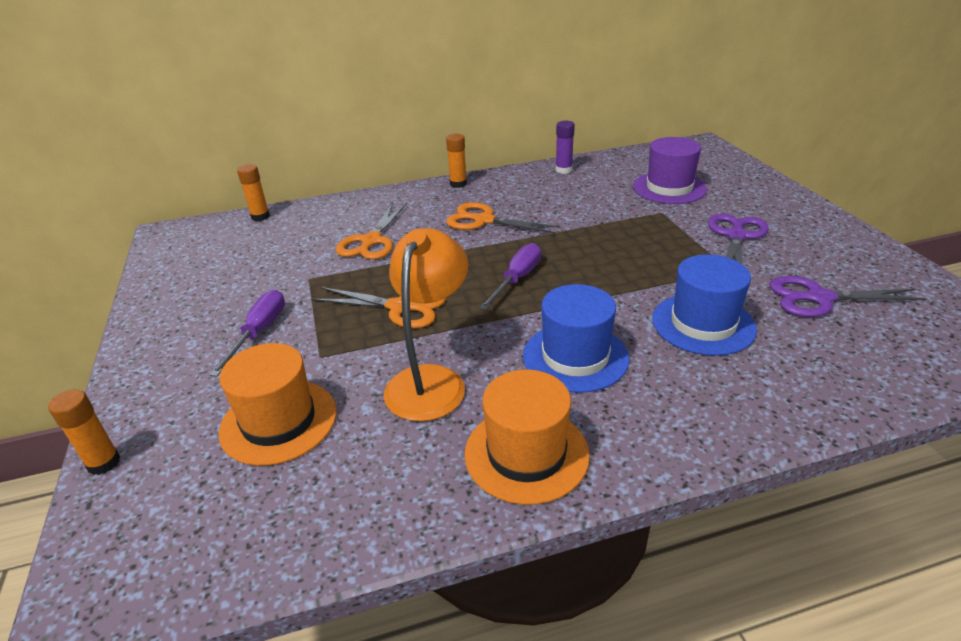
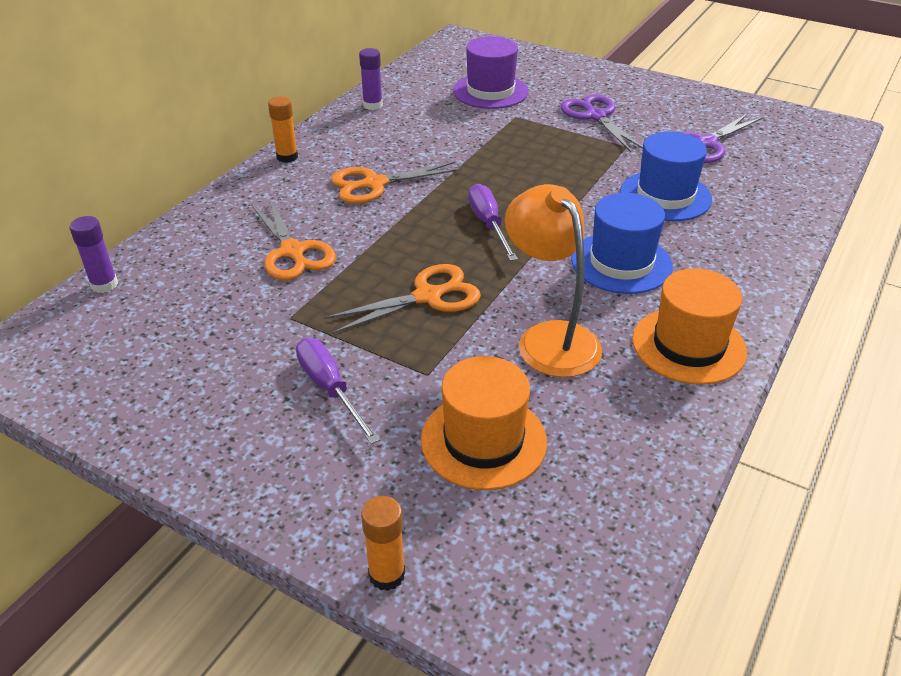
camera: 45 degrees left, 5 degrees up
(260, 216) = (104, 284): orange glue stick -> purple glue stick

